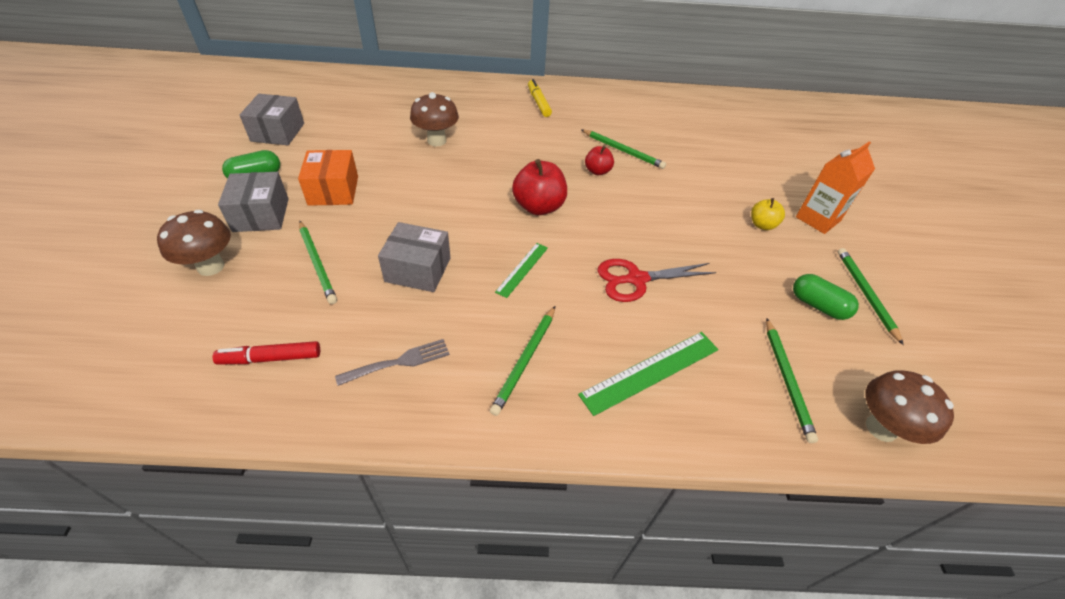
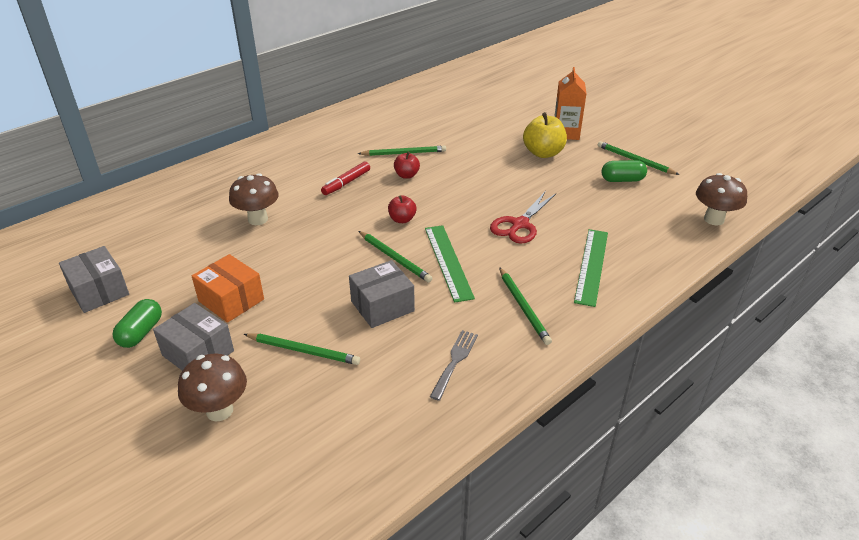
camera: 40 degrees left, 10 degrees down
(271, 358) = (369, 422): red marker -> red marker (346, 183)
(522, 269) = (448, 262): green ruler -> green ruler, size x1.68
(538, 102) = (295, 151): yellow marker -> none
(538, 207) = (402, 219): red apple -> red apple, size x0.58
(762, 225) = (543, 153): yellow apple -> yellow apple, size x1.73
(787, 380) = (654, 225): green pencil -> green pencil (395, 258)

